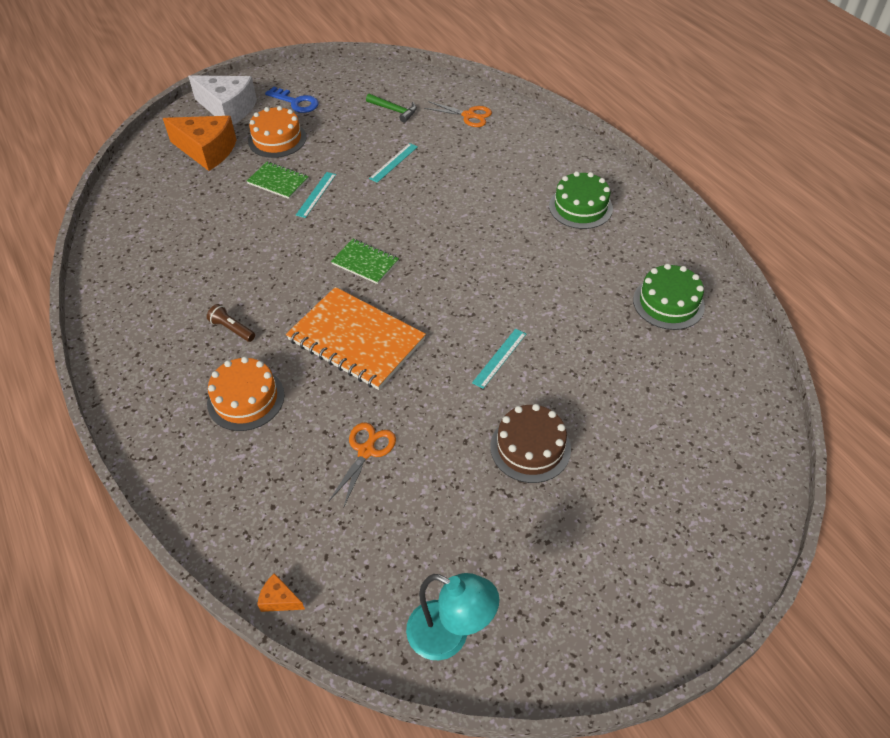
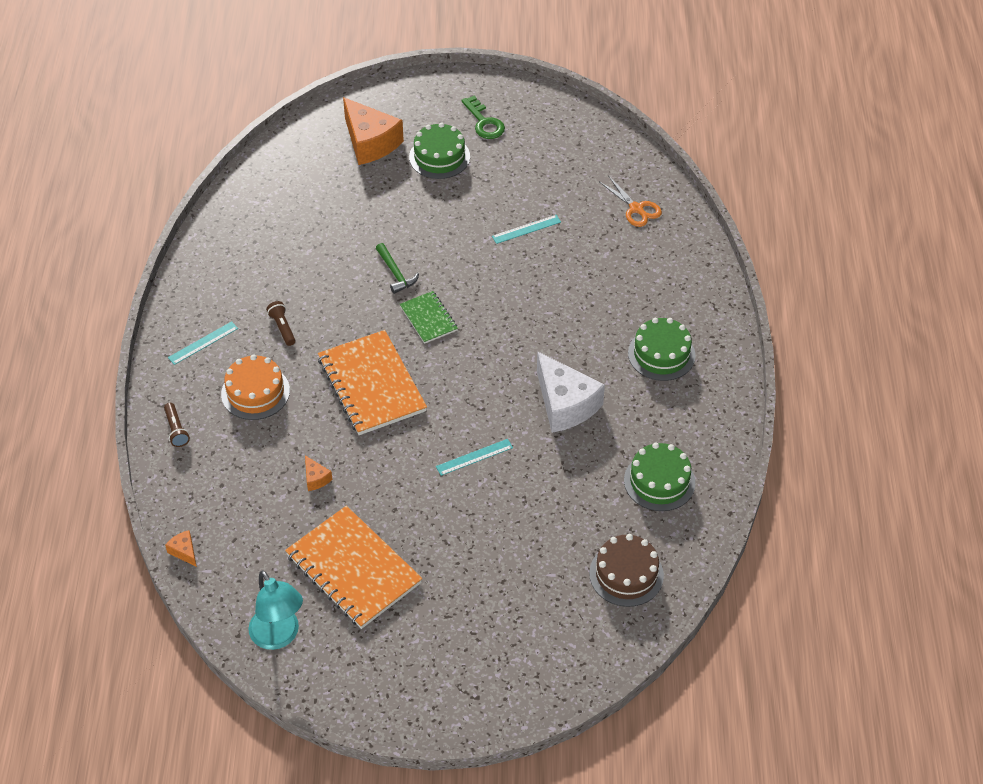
camera: 30 degrees right, 0 degrees up
(185, 475) = (176, 430): none -> brown flashlight
(228, 109) = (417, 103): white cheese -> white cheese (565, 404)
(277, 139) = (439, 157): orange cake -> green cake
(278, 181) = (410, 203): green notebook -> none
(296, 102) = (484, 122): blue key -> green key
(316, 194) = (434, 231): turquoise ruler -> turquoise ruler (203, 343)
(366, 451) = (316, 478): orange scissors -> orange cheese
(394, 110) = (569, 171): green hammer -> green hammer (395, 273)
(471, 520) = (353, 569): none -> orange notebook
(530, 447) = (440, 540): brown cake -> brown cake (626, 574)

